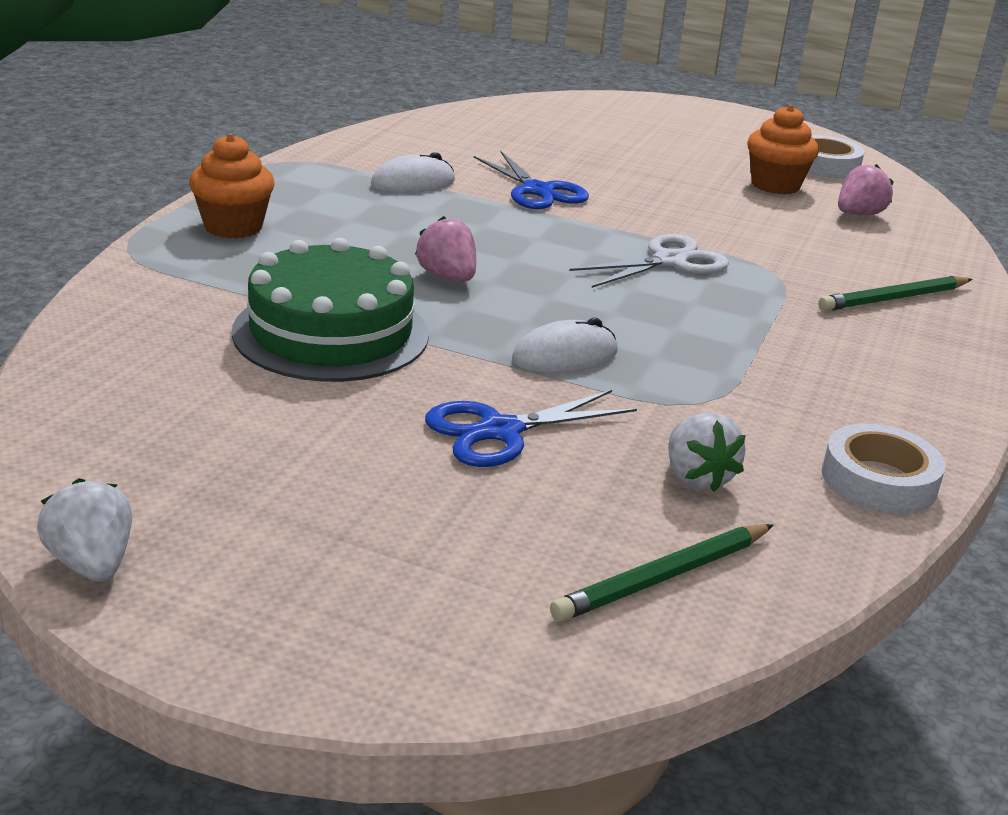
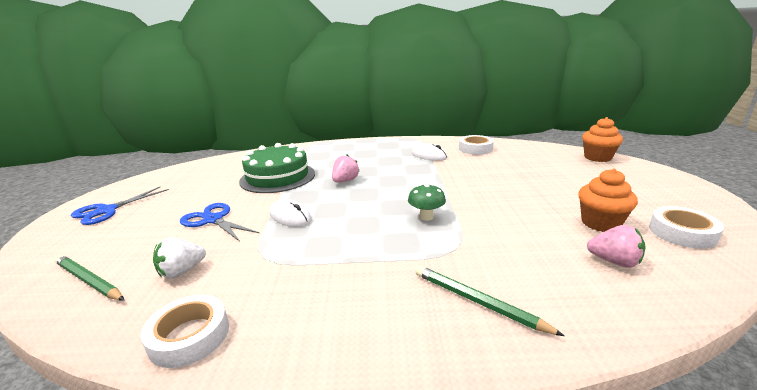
camera: 70 degrees right, 5 degrees down
(92, 563) = (117, 188): white strawberry -> none
(233, 227) = (347, 147): orange cupcake -> orange cupcake (597, 157)
(432, 144) = (475, 149): none -> white tape
(538, 191) = (462, 174): blue scissors -> blue scissors (107, 211)
(669, 261) = (426, 217): white scissors -> green mushroom

